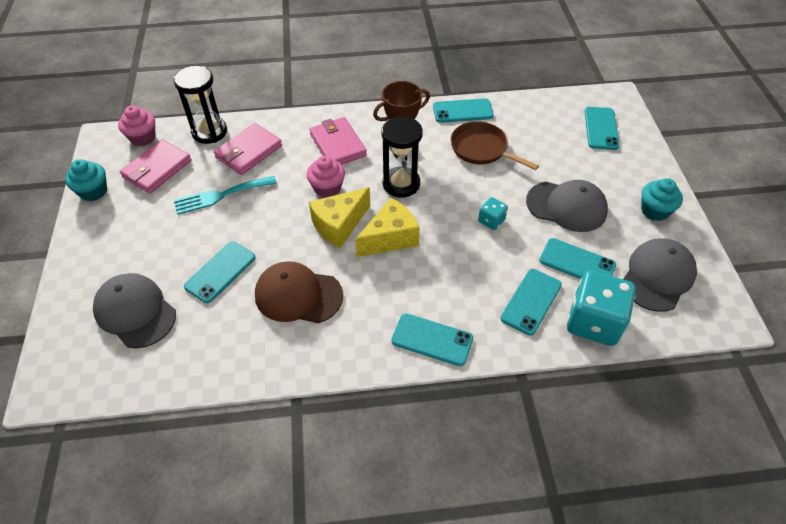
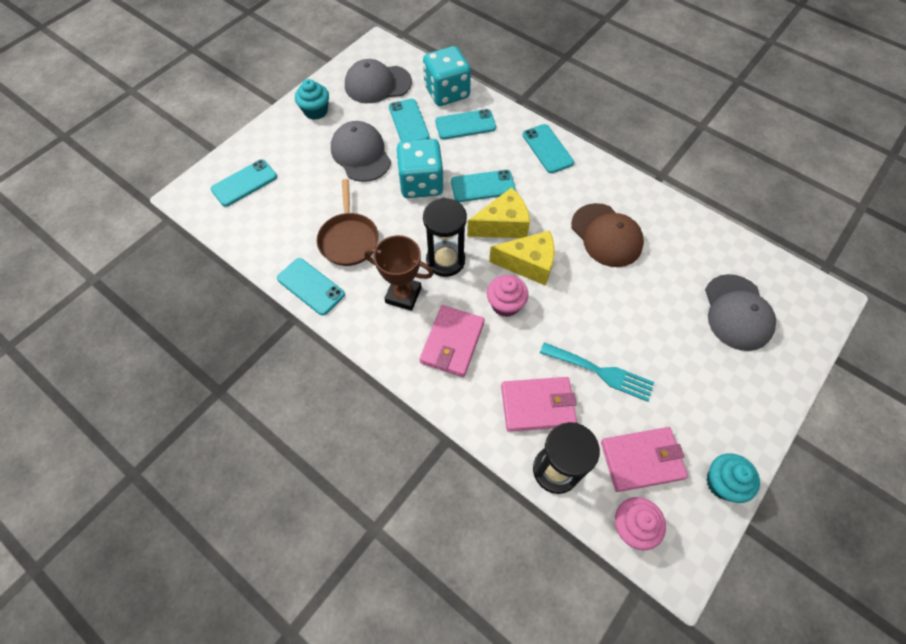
camera: 135 degrees left, 10 degrees up
(220, 272) = (651, 296): turquoise phone -> turquoise phone (483, 186)
(390, 238) = (502, 225): yellow cheese -> yellow cheese turned 150 degrees clockwise
(491, 221) = (421, 183): turquoise dice -> turquoise dice, size x2.08

